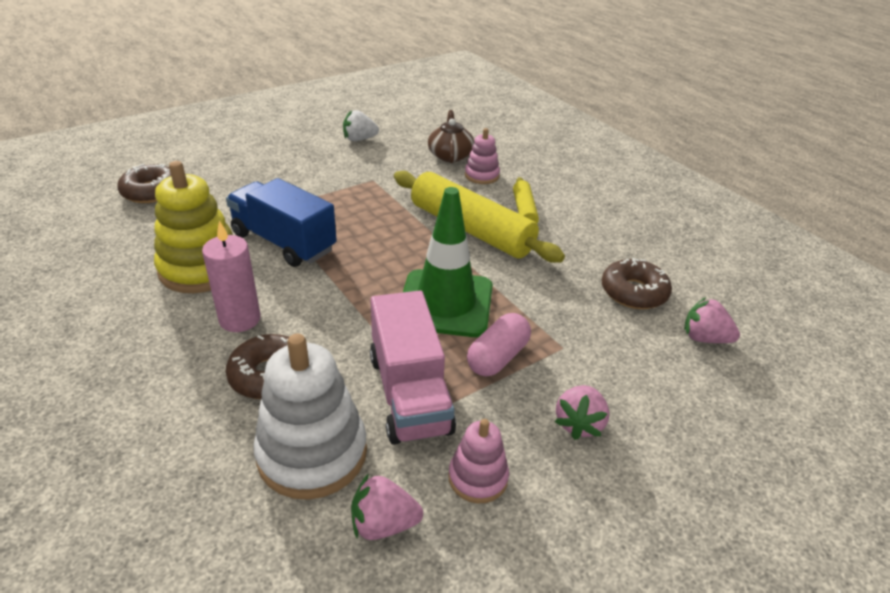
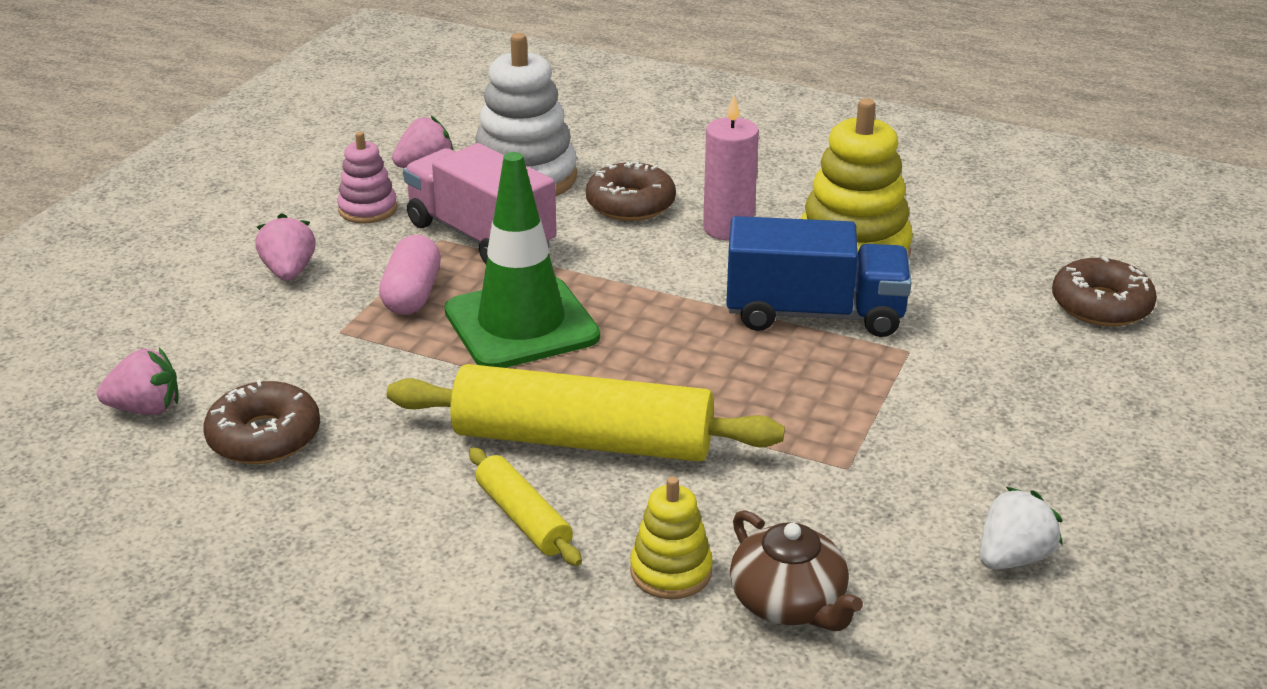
camera: 150 degrees right, 5 degrees down
(481, 176) = (671, 571): pink stacking toy -> yellow stacking toy

